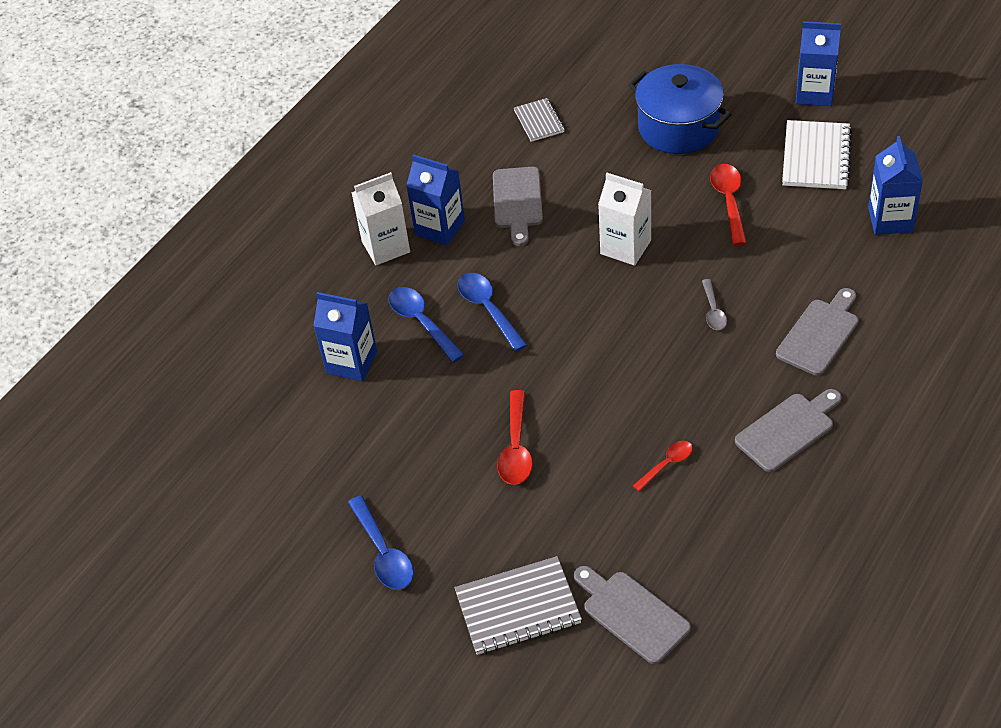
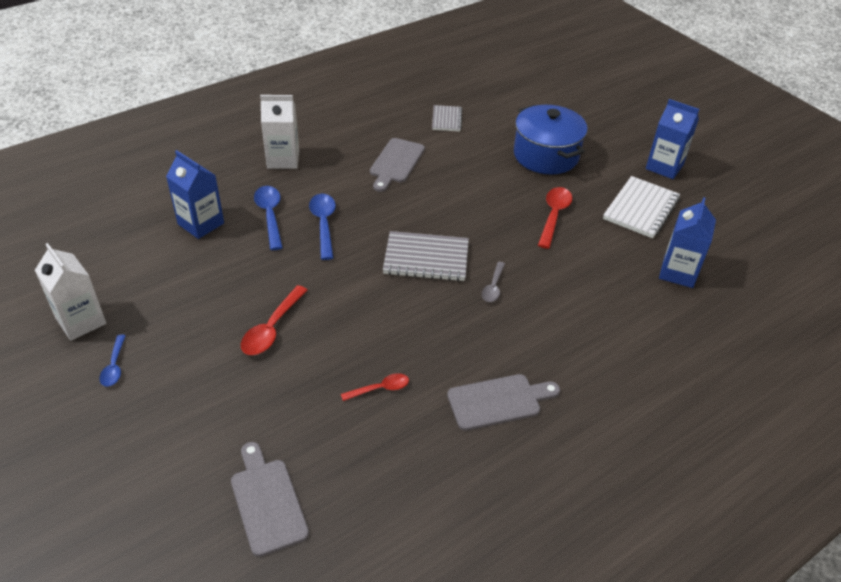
camera: 15 degrees right, 5 degrees down
(383, 552) = (114, 366): blue spoon -> blue spoon, size x0.62
(440, 228) = (329, 160): blue carton -> none
(518, 608) = (180, 455): grey notebook -> grey notebook (426, 258)
(625, 247) = (454, 219): white carton -> white carton (81, 321)
(819, 334) = (570, 336): grey cutting board -> none

